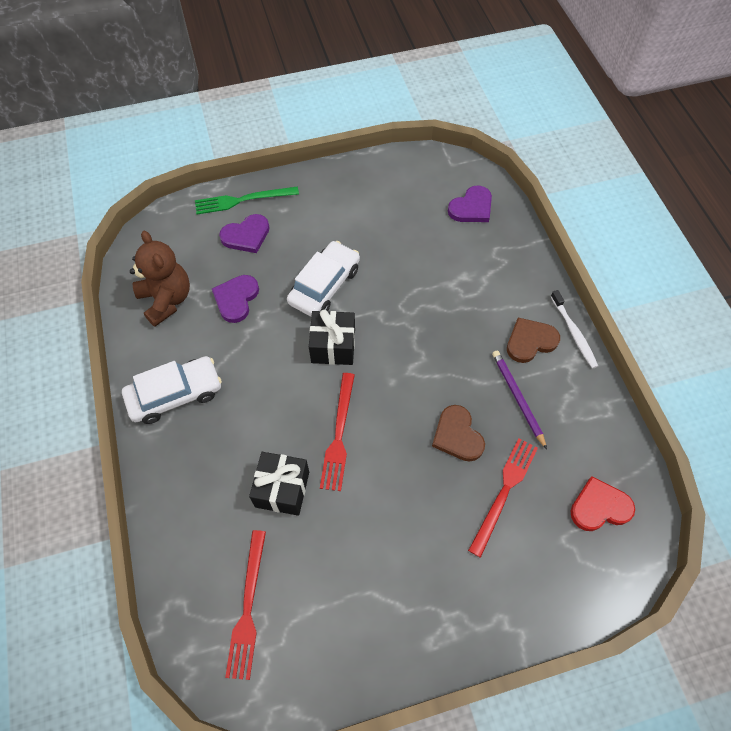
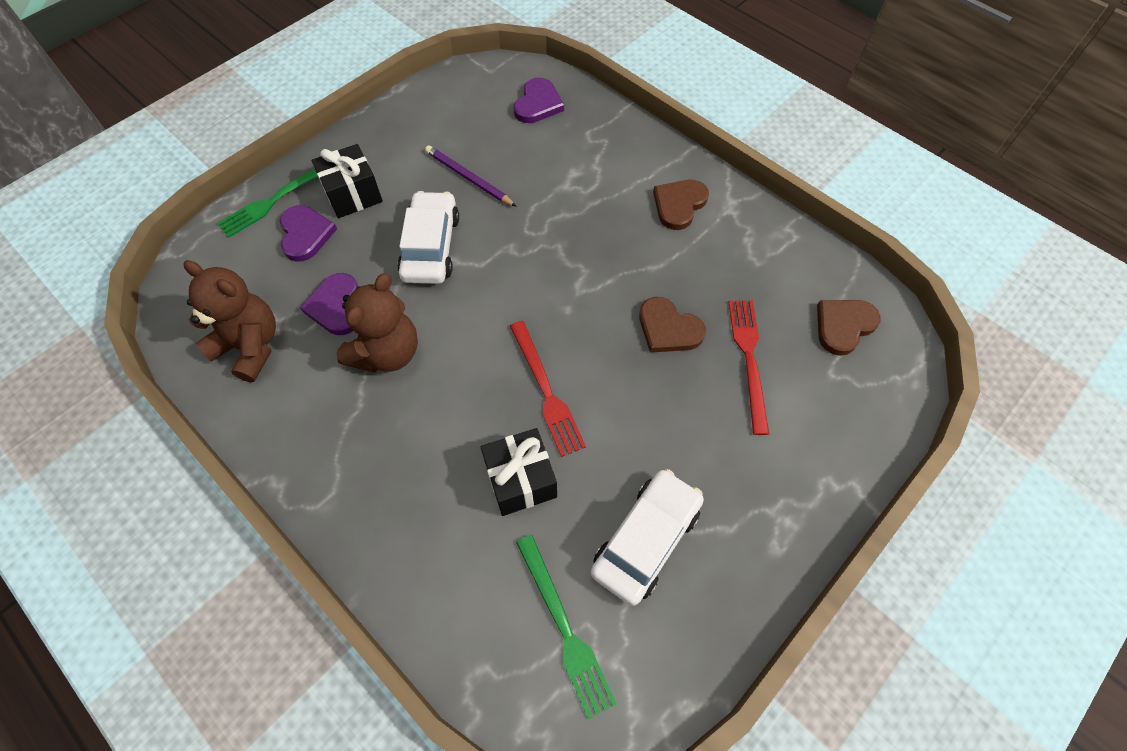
camera: 30 degrees left, 0 degrees up
(175, 394) = (328, 444): white car -> white car (646, 540)
(246, 235) = (305, 234): purple heart -> purple heart turned 45 degrees counterclockwise
(248, 608) = (564, 628): red fork -> green fork
(249, 349) = (387, 352): none -> brown teddy bear
(333, 346) = (481, 304): black gift -> black gift (353, 194)
(517, 398) = (702, 264): purple pencil -> purple pencil (468, 178)
(574, 333) = (714, 178): white toothbrush -> none
(599, 507) = (843, 326): red heart -> brown heart

